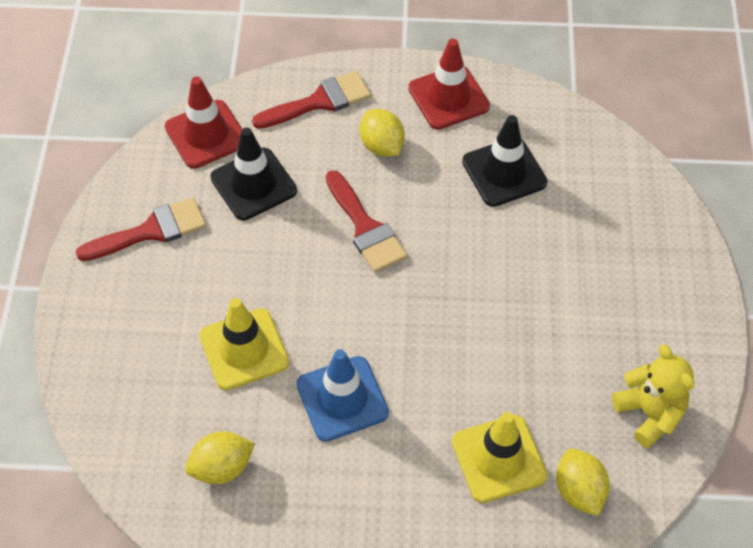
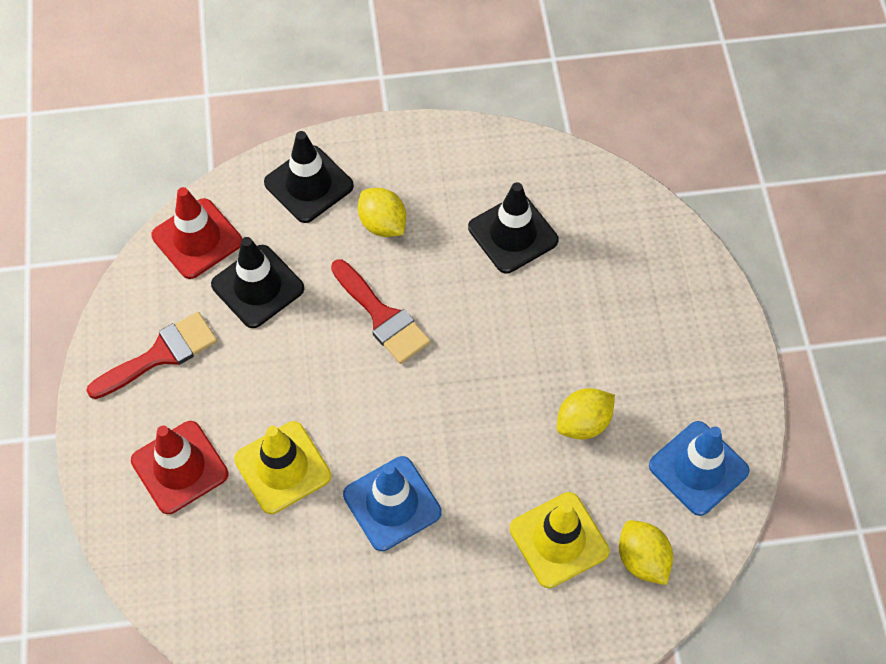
camera: 10 degrees left, 5 degrees up
(222, 467) = (284, 596): yellow lemon -> yellow lemon (583, 423)
(319, 102) = (308, 184): red brush -> black traffic cone
(448, 97) = (442, 160): red traffic cone -> red traffic cone (179, 467)
(649, 413) = (698, 468): yellow teddy bear -> blue traffic cone

